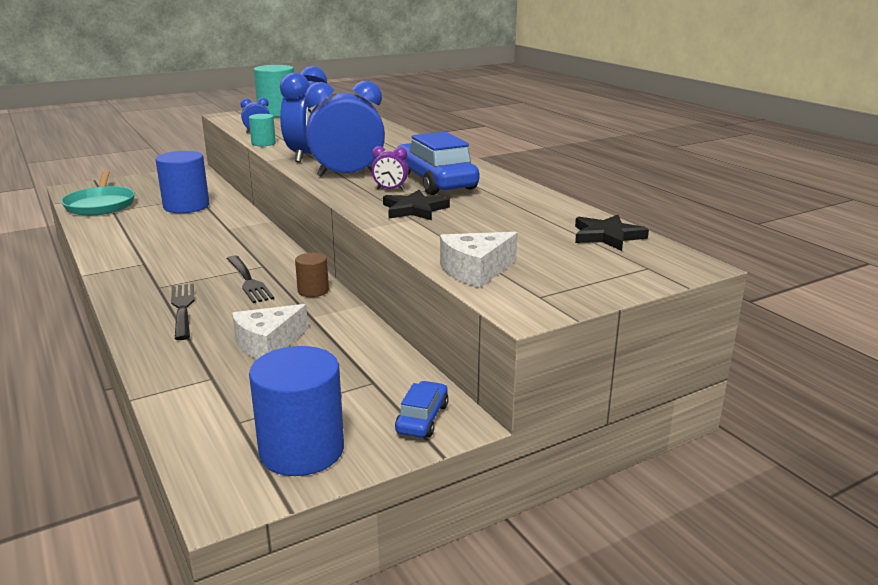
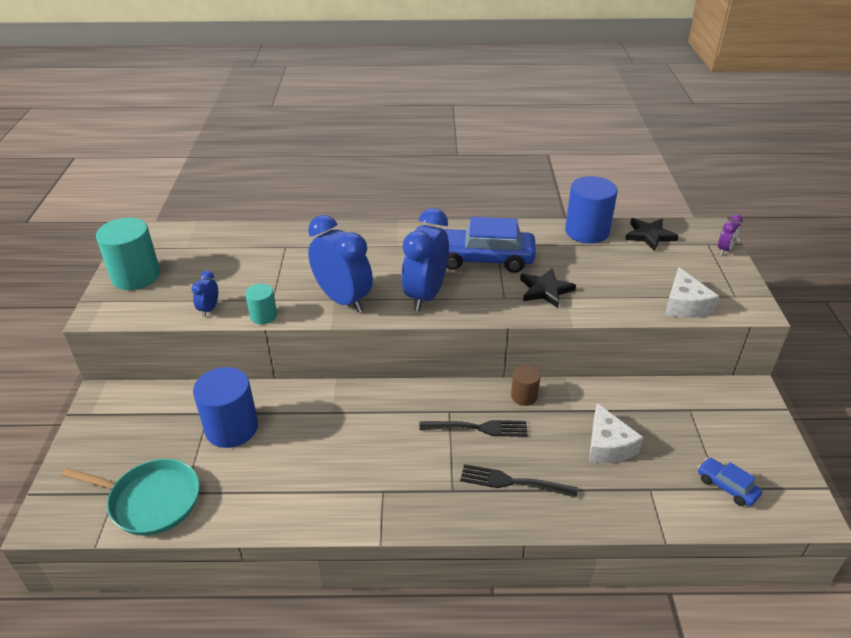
camera: 60 degrees left, 15 degrees up
(302, 450) = (764, 466): blue cylinder -> blue cylinder (587, 231)
(390, 189) = (486, 286): purple clock -> purple clock (725, 249)
(422, 418) = (743, 403): blue car -> blue car (726, 487)

